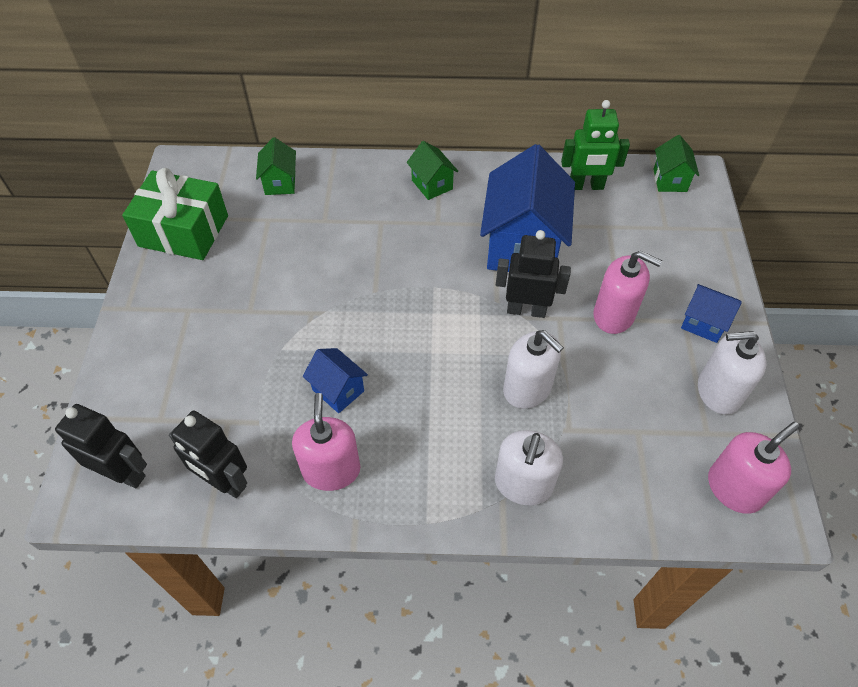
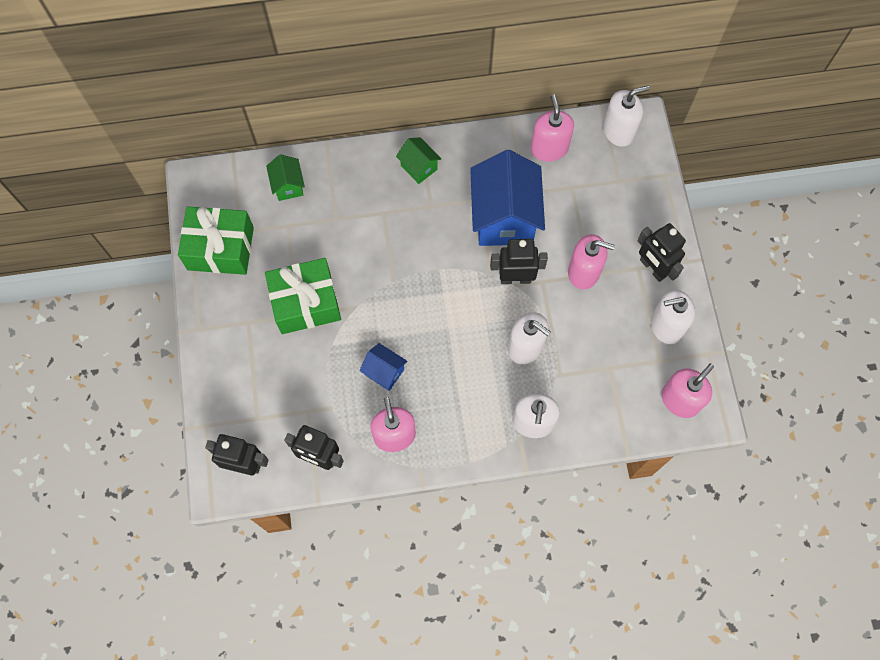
camera: 10 degrees left, 15 degrees up
(263, 299) = (306, 303): none -> green gift
(586, 186) = (549, 148): green robot -> pink soap dispenser
(670, 180) = (618, 131): green house -> white soap dispenser
(703, 323) = (653, 268): blue house -> black robot

